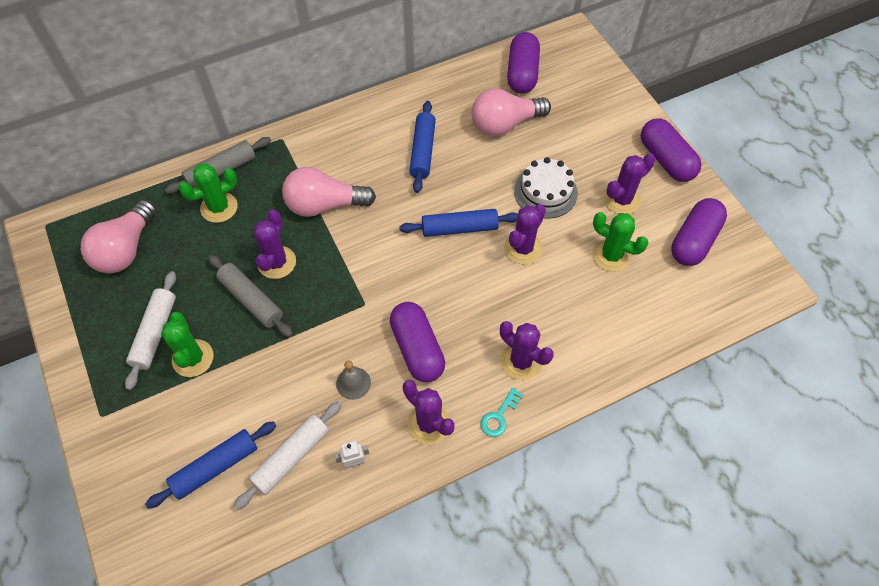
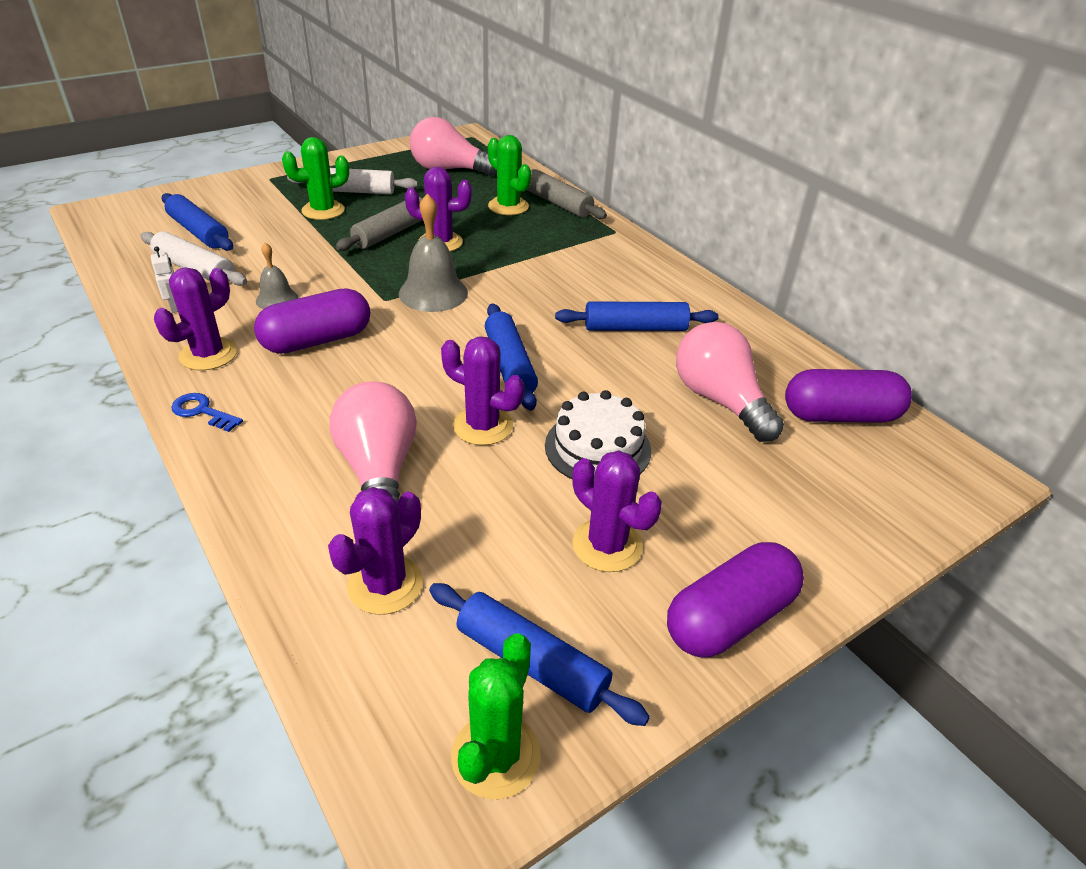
camera: 80 degrees right, 20 degrees down
(324, 205) = (526, 264): pink light bulb -> pink light bulb (379, 470)
(359, 270) = (433, 293): none -> grey bell
(499, 416) = (202, 411): turquoise key -> blue key
(521, 361) = (285, 429): purple cactus -> purple cactus (385, 584)
(611, 255) = (481, 530): green cactus -> green cactus (495, 756)
(694, 241) = (531, 662): purple capsule -> blue rolling pin

